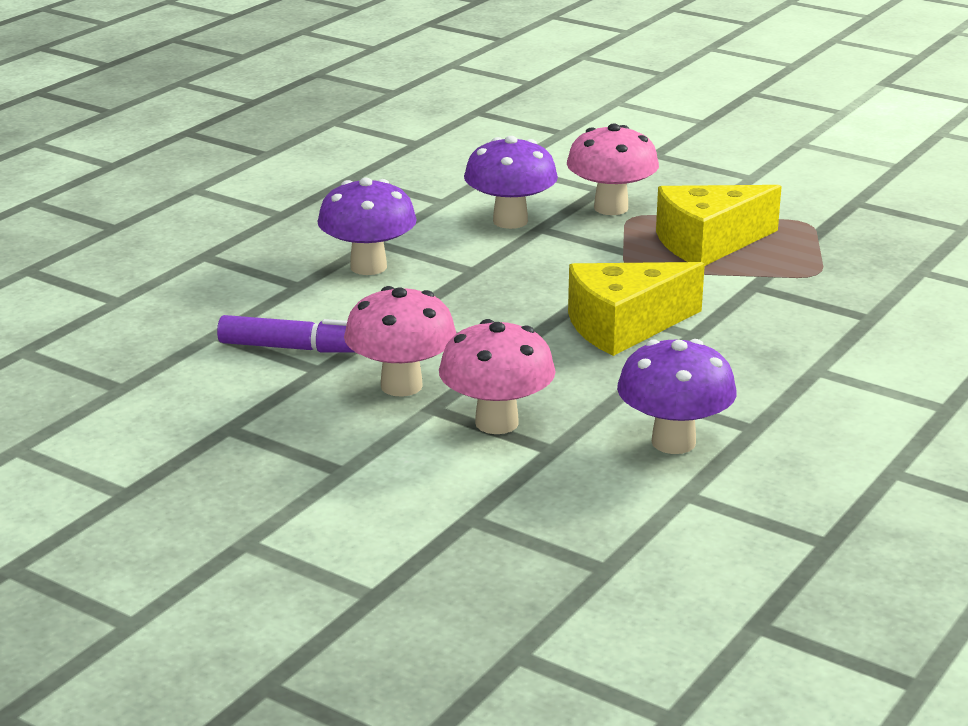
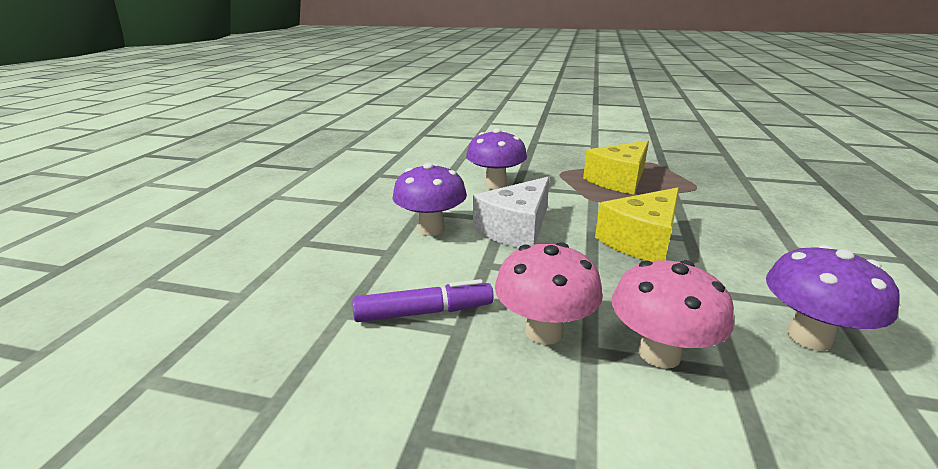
camera: 20 degrees left, 0 degrees up
(477, 285) = (516, 229): none -> white cheese
(611, 208) = (544, 170): pink mushroom -> none

